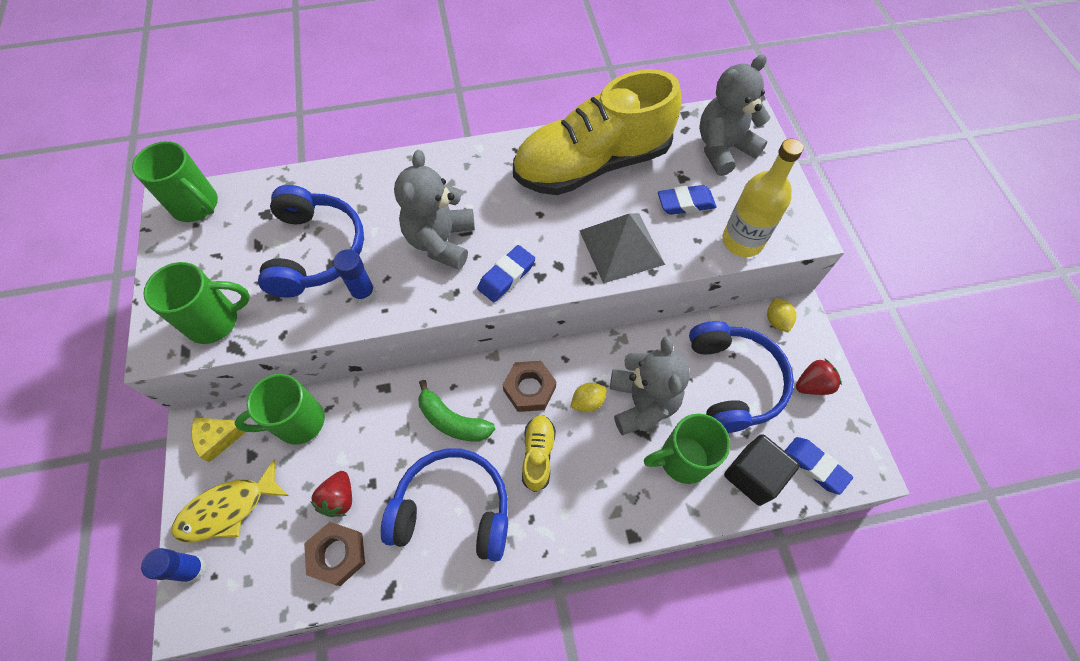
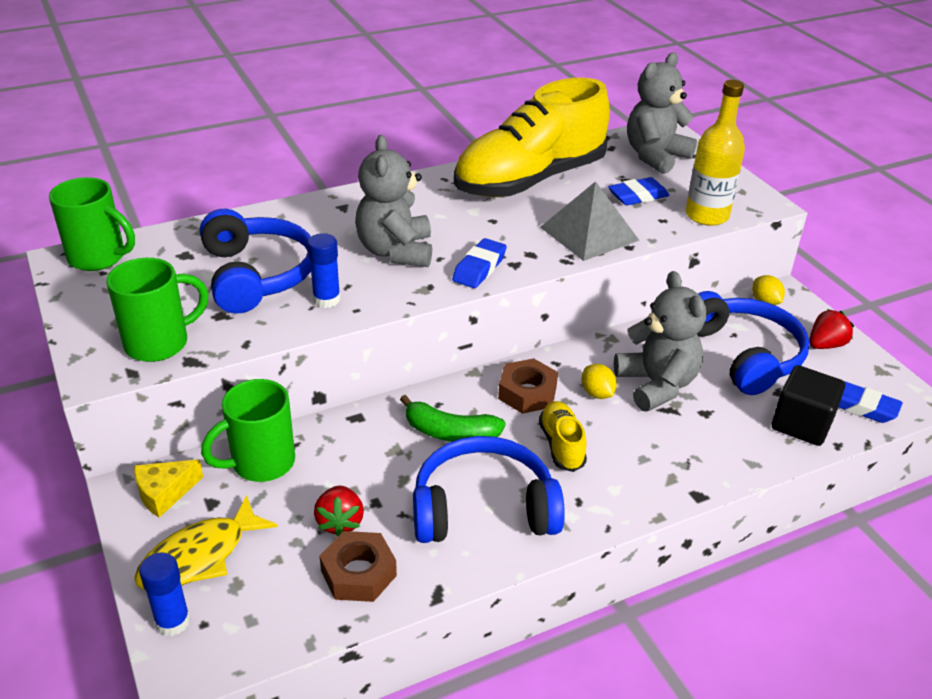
camera: 15 degrees left, 25 degrees down
(587, 402) = (597, 393): yellow lemon -> yellow lemon turned 75 degrees counterclockwise
(682, 459) = (721, 423): green mug -> none

